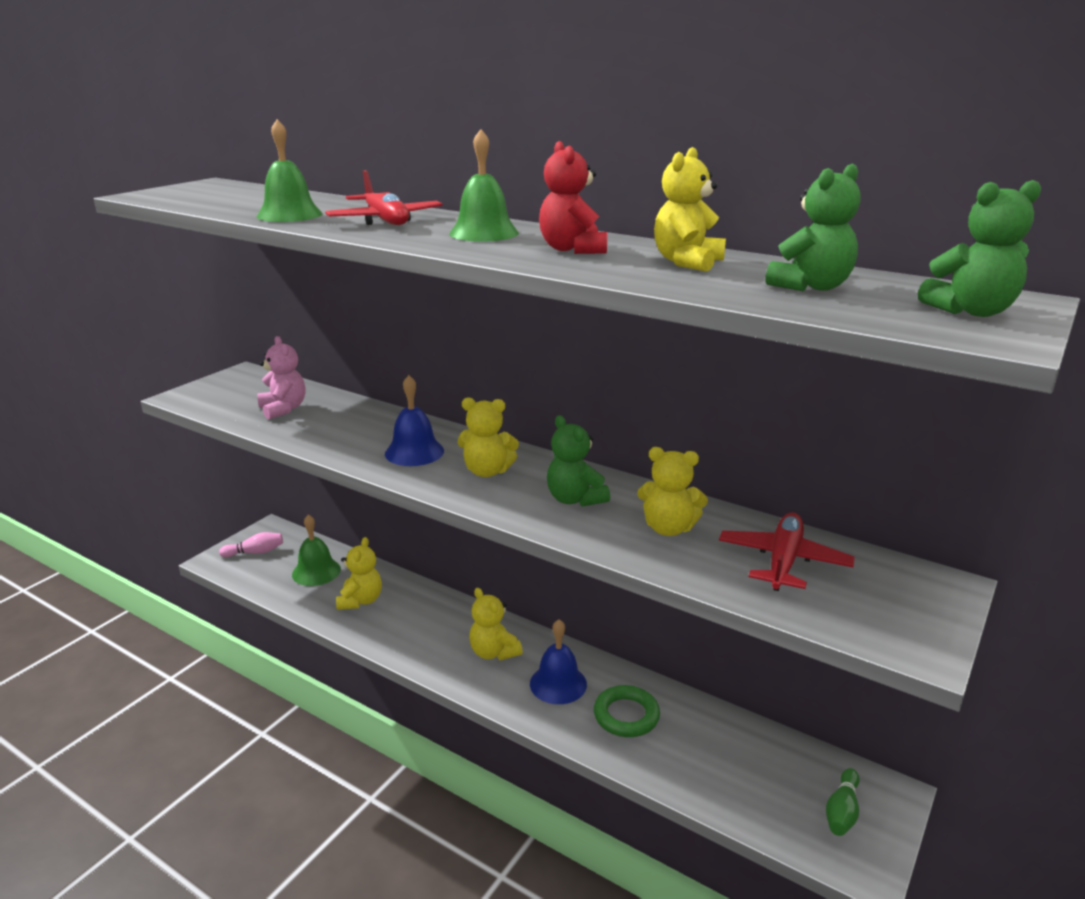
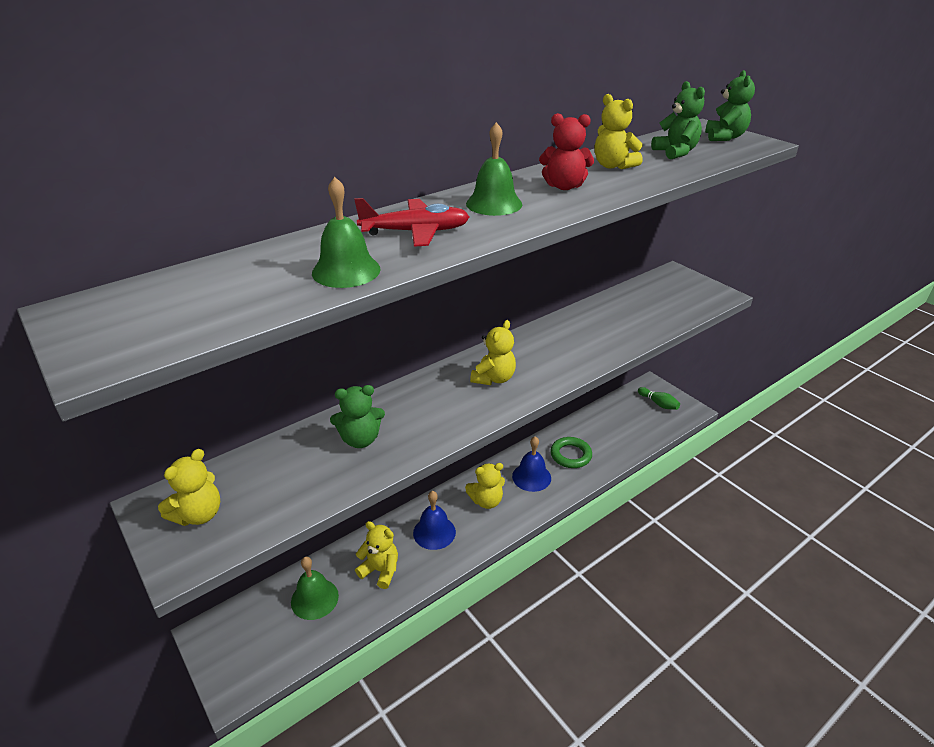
camera: 70 degrees left, 10 degrees up
(255, 552) = (243, 650): pink bowling pin -> none
(283, 409) = (290, 478): pink teddy bear -> none
(414, 452) = (441, 407): blue bell -> blue bell (434, 532)
(575, 499) = (551, 351): green teddy bear -> green teddy bear (360, 439)
(668, 528) = (600, 328): yellow teddy bear -> yellow teddy bear (199, 514)
(783, 561) = (644, 304): red plane -> none

